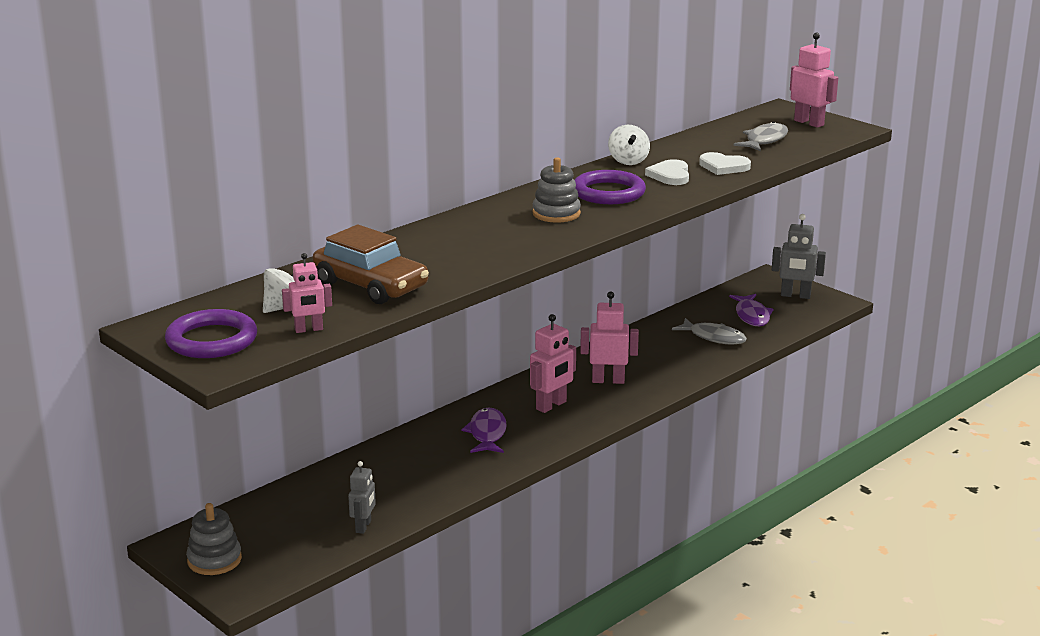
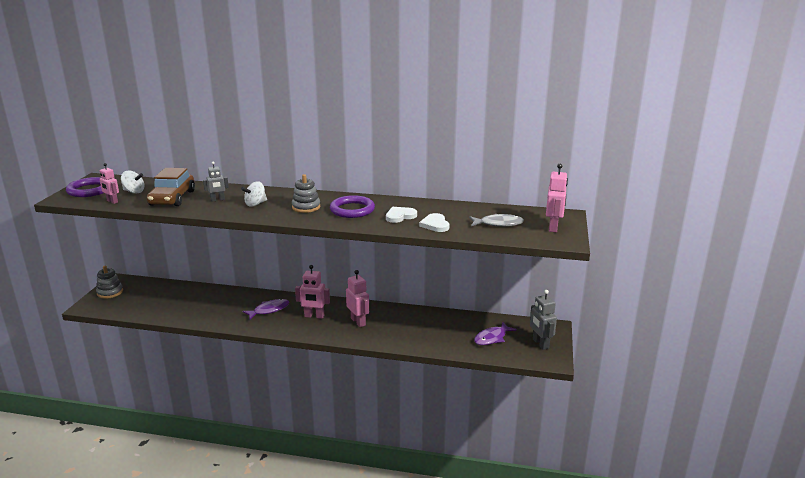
camera: 55 degrees right, 0 degrees up
(363, 526) = (158, 312): grey robot -> grey robot (217, 200)
(628, 161) = (407, 202): white spinning top -> white spinning top (255, 204)
(714, 337) = (448, 335): grey fish -> none

